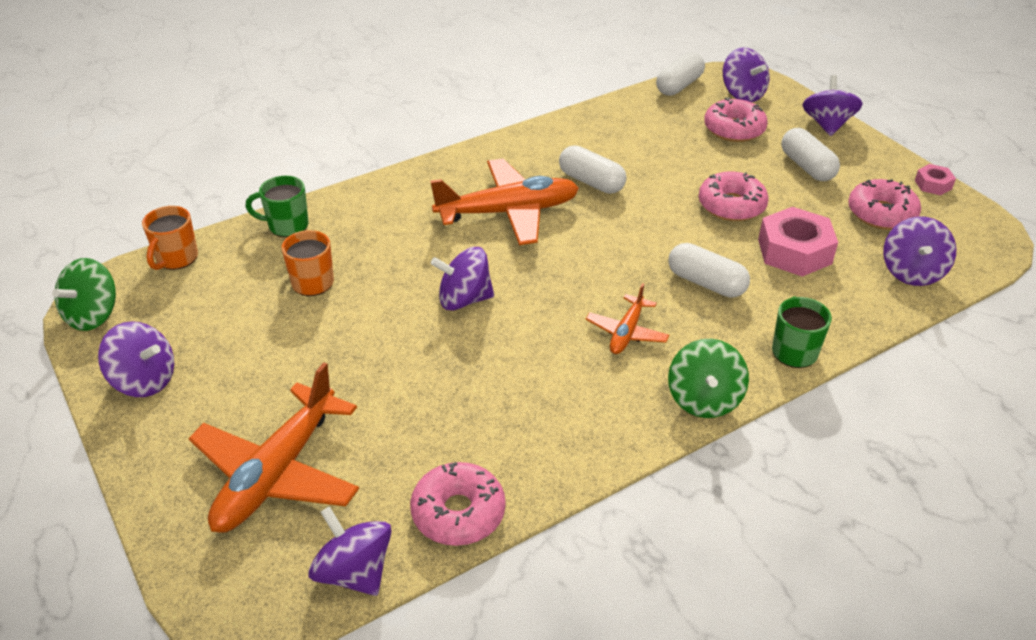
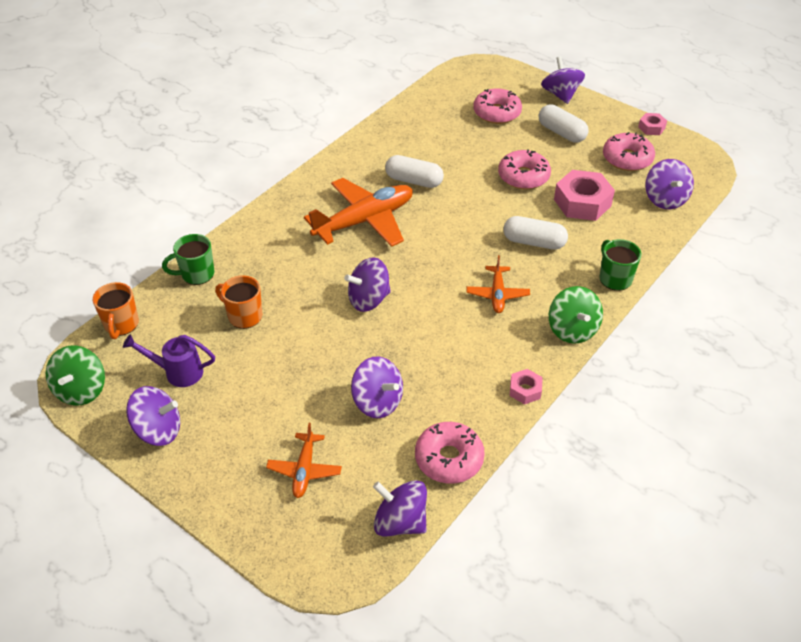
camera: 20 degrees left, 5 degrees up
(204, 323) = (178, 372): none -> purple watering can
(277, 473) = (304, 470): orange plane -> orange plane, size x0.52
(602, 457) = (525, 390): none -> pink nut
(679, 86) = (439, 84): white capsule -> none
(742, 94) = (489, 81): purple spinning top -> purple spinning top (377, 402)

